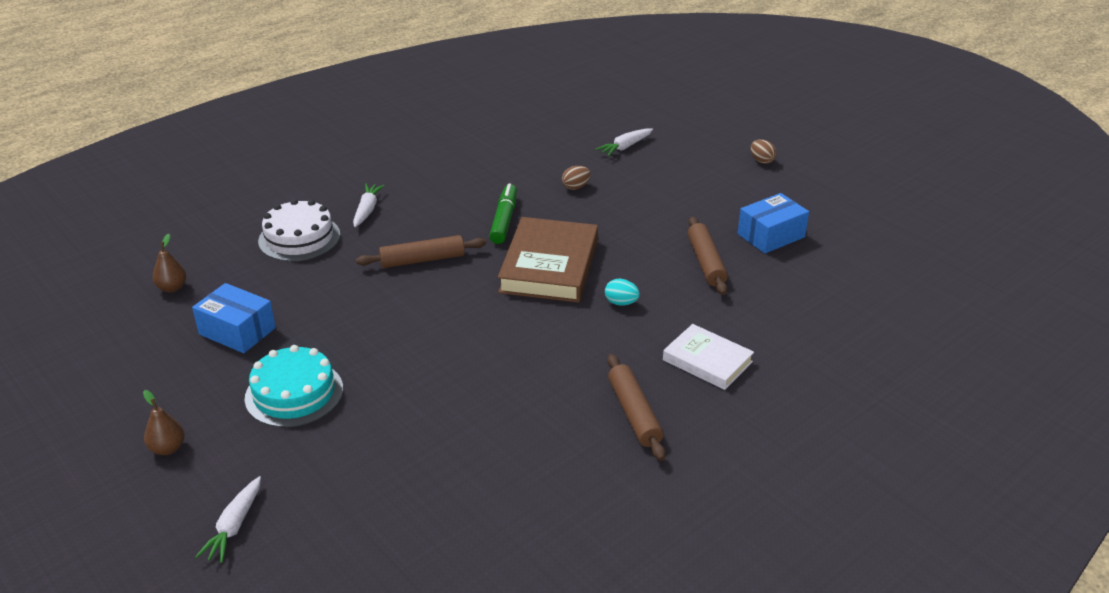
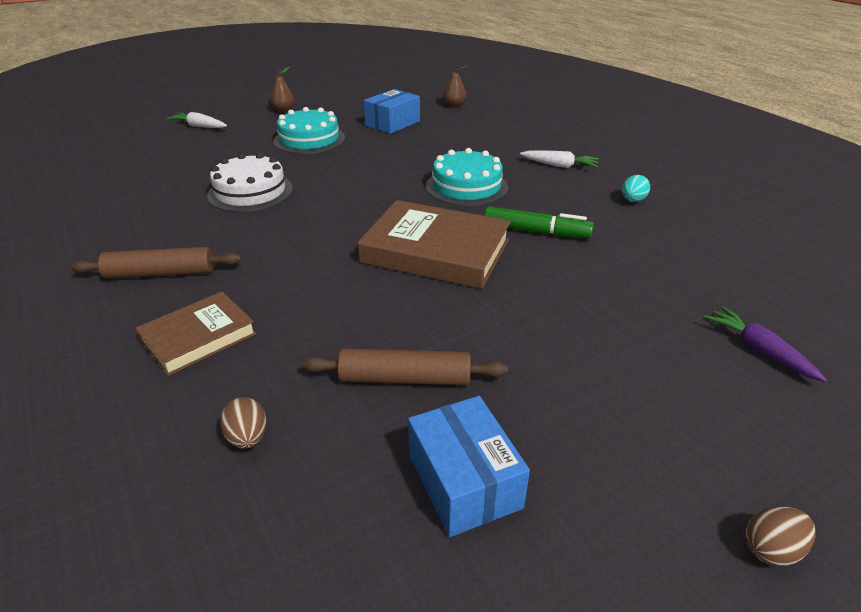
camera: 100 degrees right, 0 degrees up
(299, 238) = (514, 140): white cake -> white cake (250, 192)
(422, 260) = (466, 186): brown rolling pin -> turquoise cake
(576, 187) = (619, 288): brown egg -> brown egg (247, 438)
(621, 303) = (344, 290): turquoise egg -> turquoise egg (632, 200)
(625, 147) = (759, 351): white carrot -> purple carrot
(707, 361) = (198, 337): white book -> brown book

